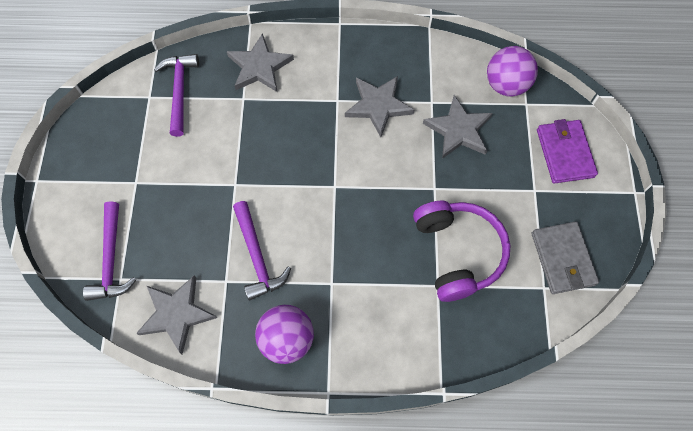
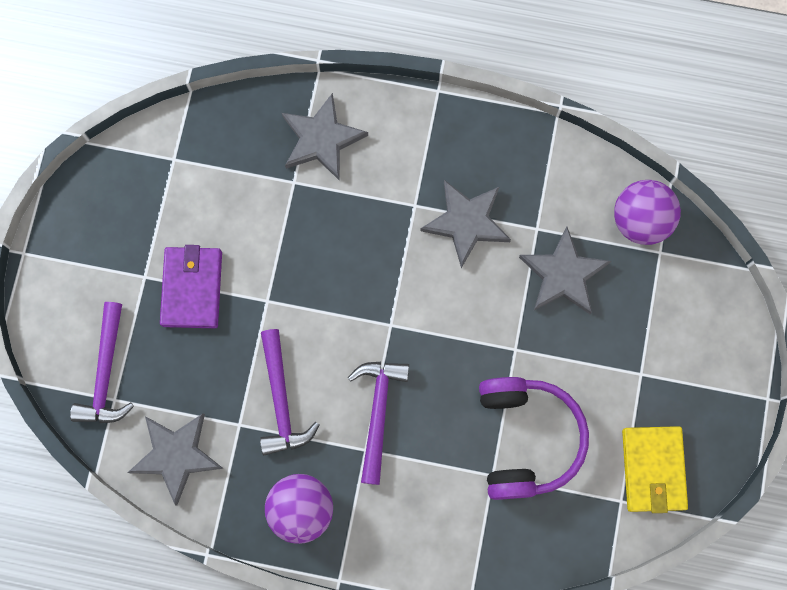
camera: 10 degrees right, 10 degrees up
(179, 91) = (213, 158): purple hammer -> purple hammer (378, 413)
(563, 259) = (653, 469): grey wallet -> yellow wallet
(564, 153) = (692, 330): purple wallet -> purple wallet (192, 288)

